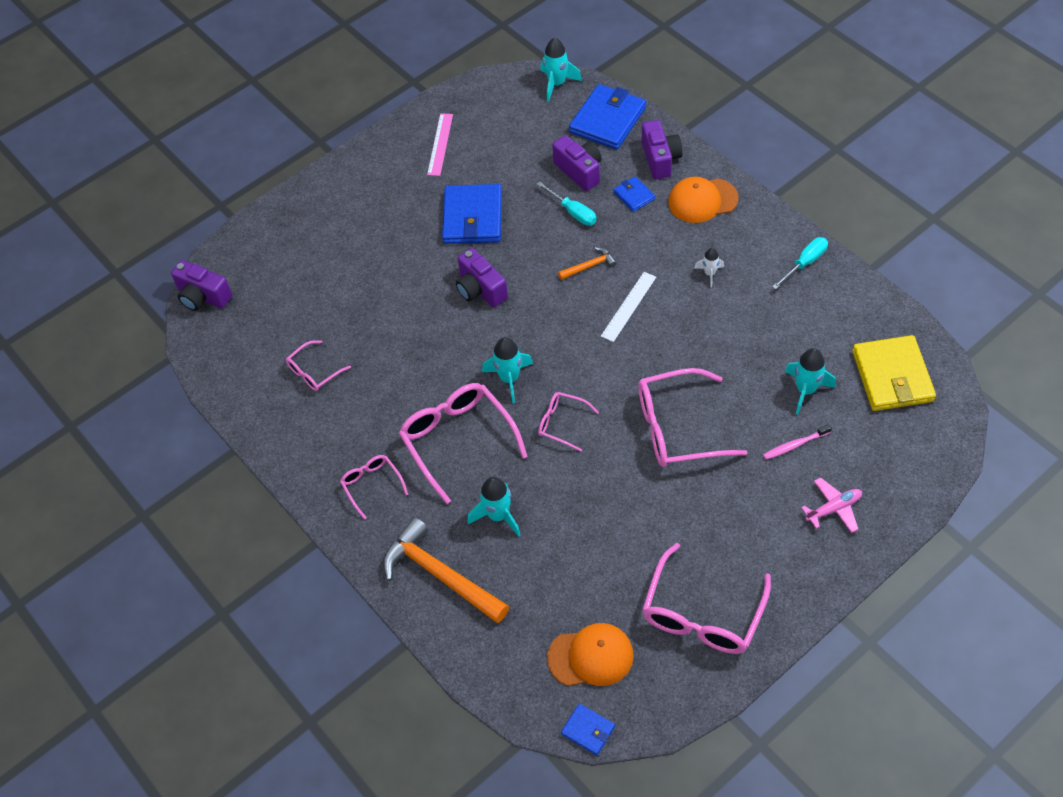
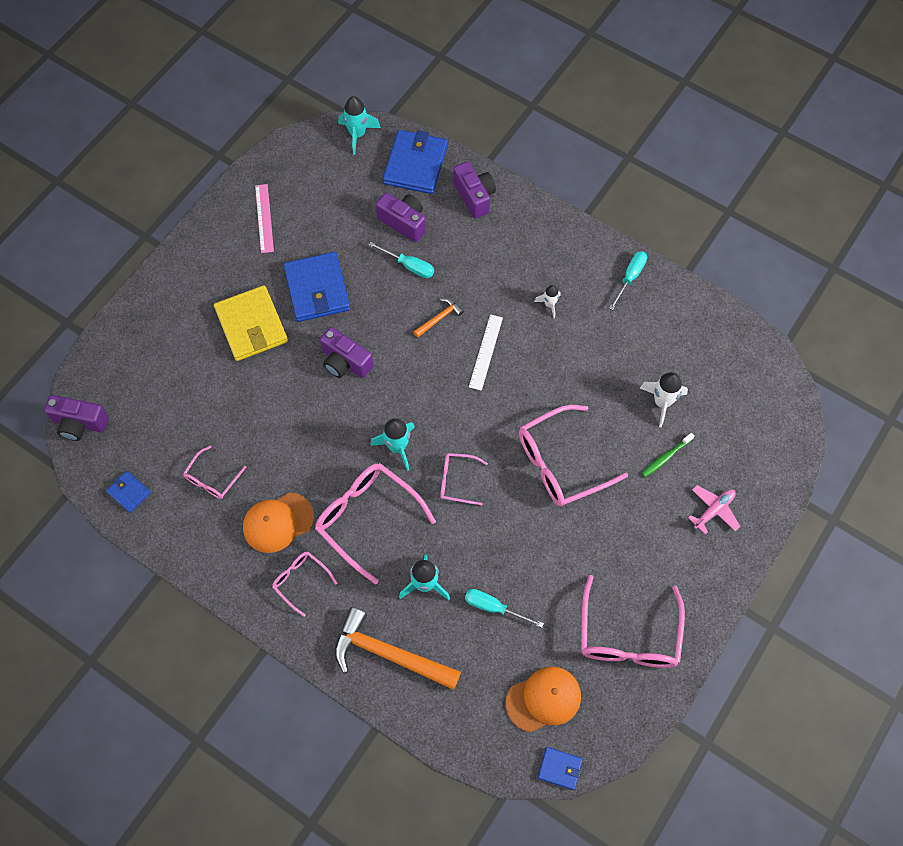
camera: 20 degrees left, 10 degrees up
(564, 554) = (494, 607): none -> turquoise screwdriver
(634, 195) = (460, 238): blue wallet -> blue wallet (129, 492)
(702, 200) = (524, 232): orange cap -> orange cap (278, 522)
(795, 445) = (666, 457): pink toothbrush -> green toothbrush
(805, 390) = (662, 402): turquoise rocket -> white rocket
(892, 376) = (731, 373): yellow wallet -> yellow wallet (251, 325)

